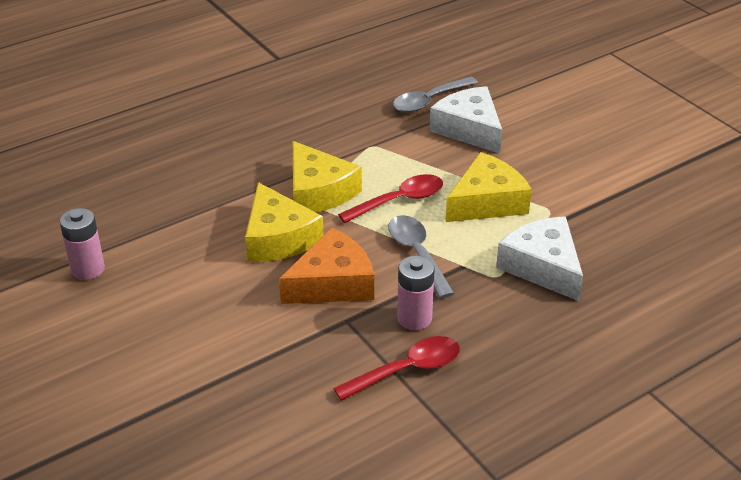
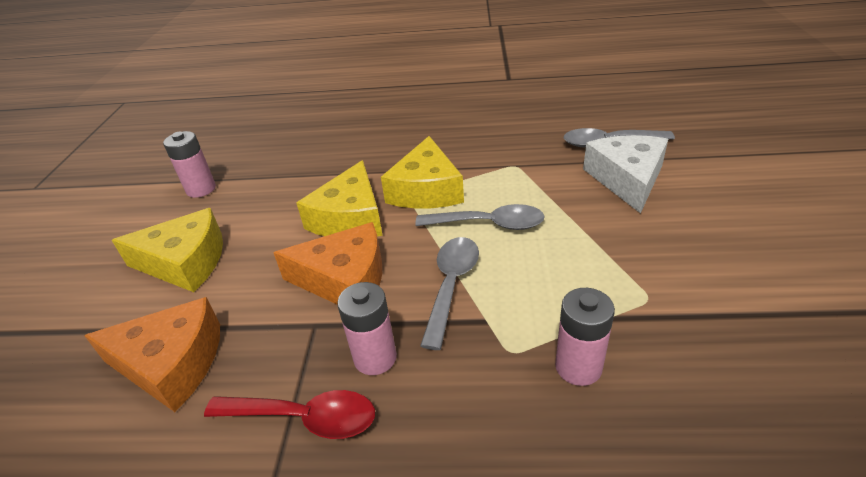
camera: 40 degrees right, 0 degrees up
(268, 390) = (172, 364): none -> orange cheese
(399, 201) = (488, 224): red spoon -> grey spoon
(487, 202) = (579, 259): yellow cheese -> yellow cheese (185, 262)
(543, 267) = (578, 367): white cheese -> pink battery

